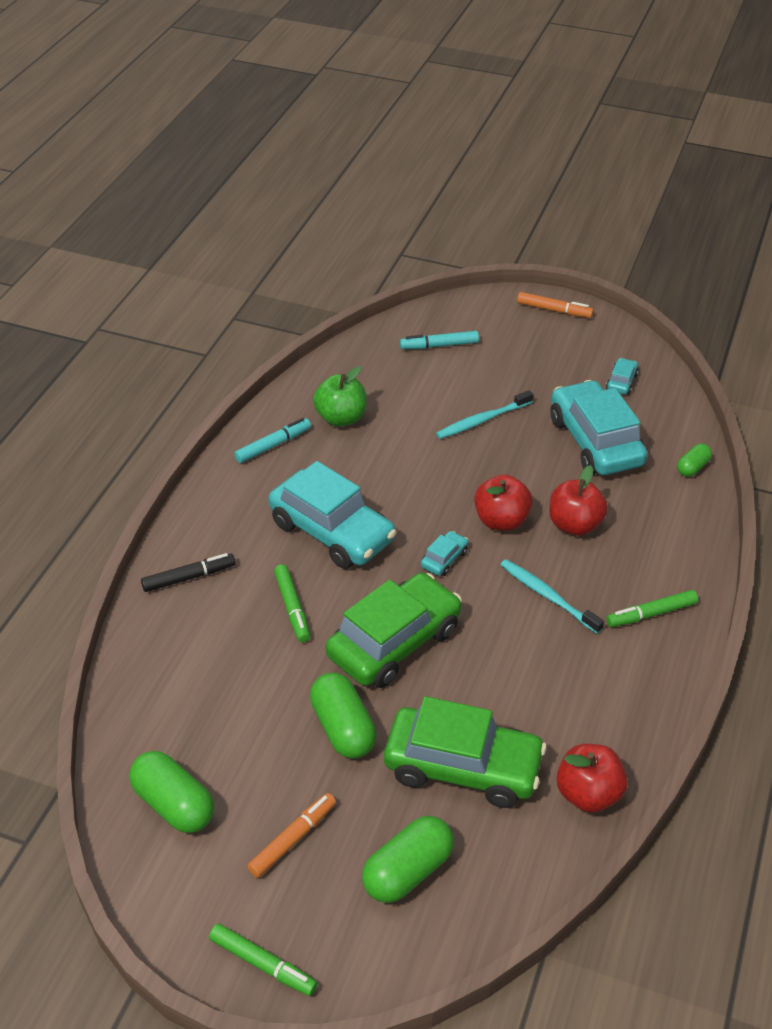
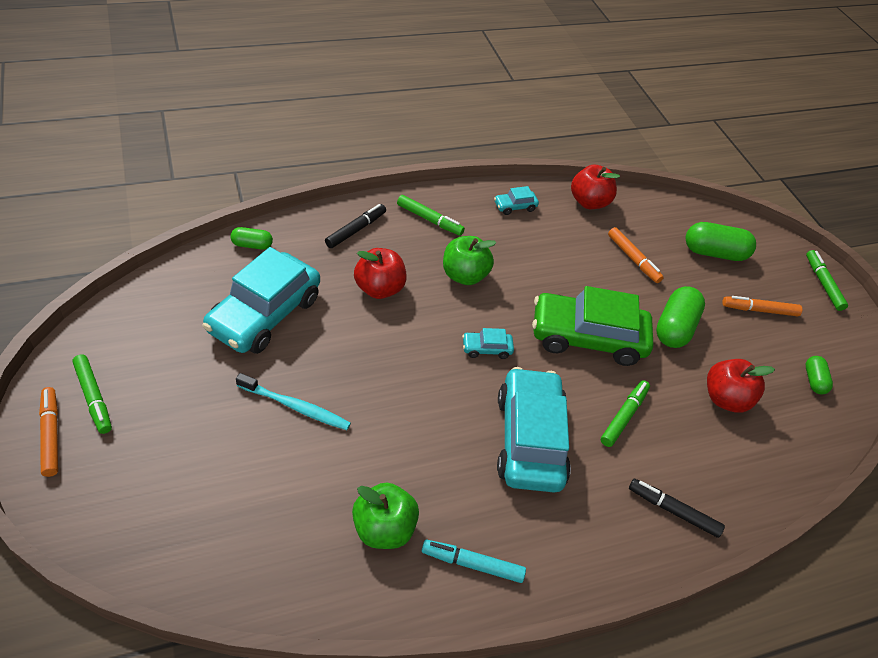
camera: 135 degrees left, 5 degrees up
(174, 804) = (814, 380): green capsule -> green capsule, size x0.56
(439, 345) = (191, 510): turquoise marker -> none
(463, 767) = (633, 259): green car -> orange marker
(501, 521) = (414, 333): red apple -> red apple (725, 399)
(547, 596) = (464, 275): turquoise toothbrush -> green apple
(573, 334) = (93, 397): none -> green marker
(621, 382) = (158, 328): turquoise car -> turquoise car (515, 206)
(670, 547) = (356, 230): none -> black marker

